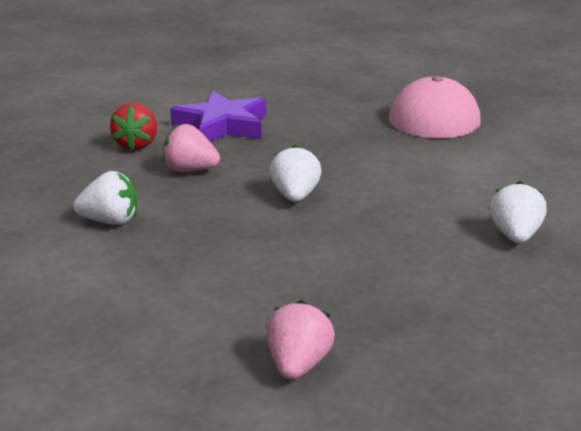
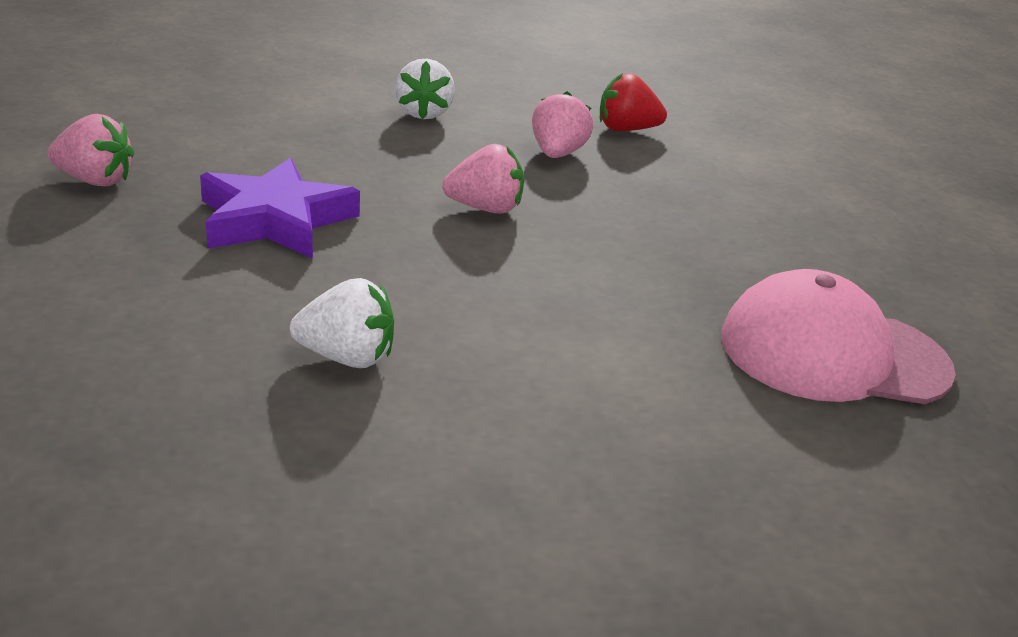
camera: 85 degrees right, 5 degrees up
(222, 126) = (706, 179): purple star -> purple star (275, 220)
(295, 196) = (485, 209): white strawberry -> pink strawberry

